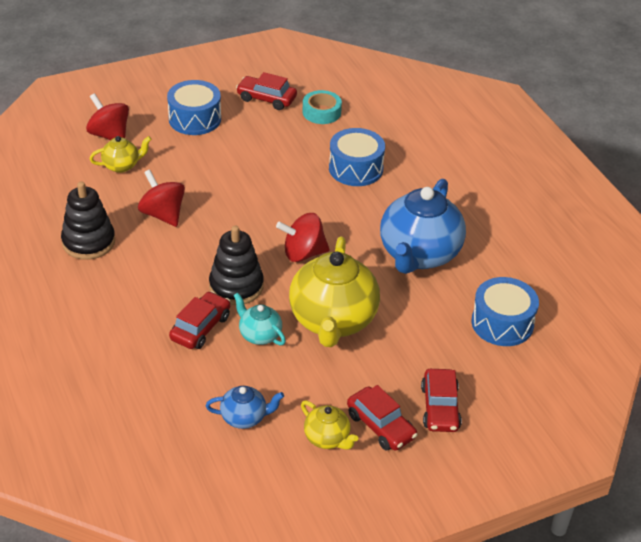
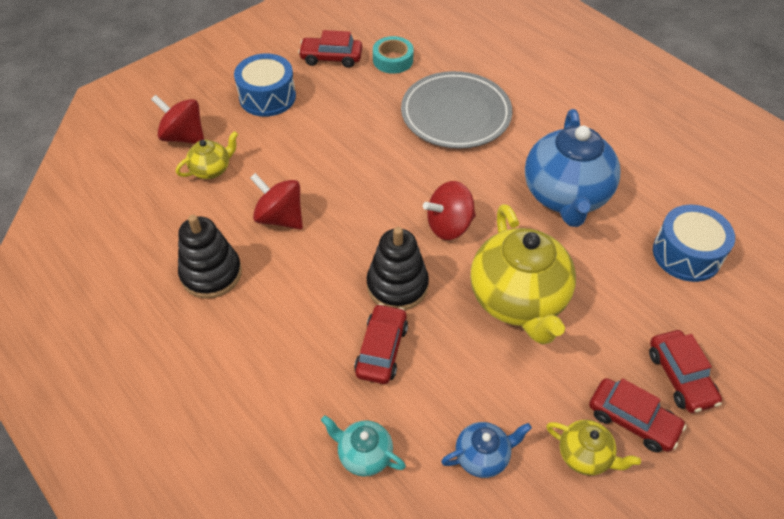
camera: 15 degrees left, 10 degrees up
(259, 335) = (449, 340): turquoise teapot -> turquoise teapot (364, 455)
(356, 168) = (456, 114): blue drum -> grey plate

